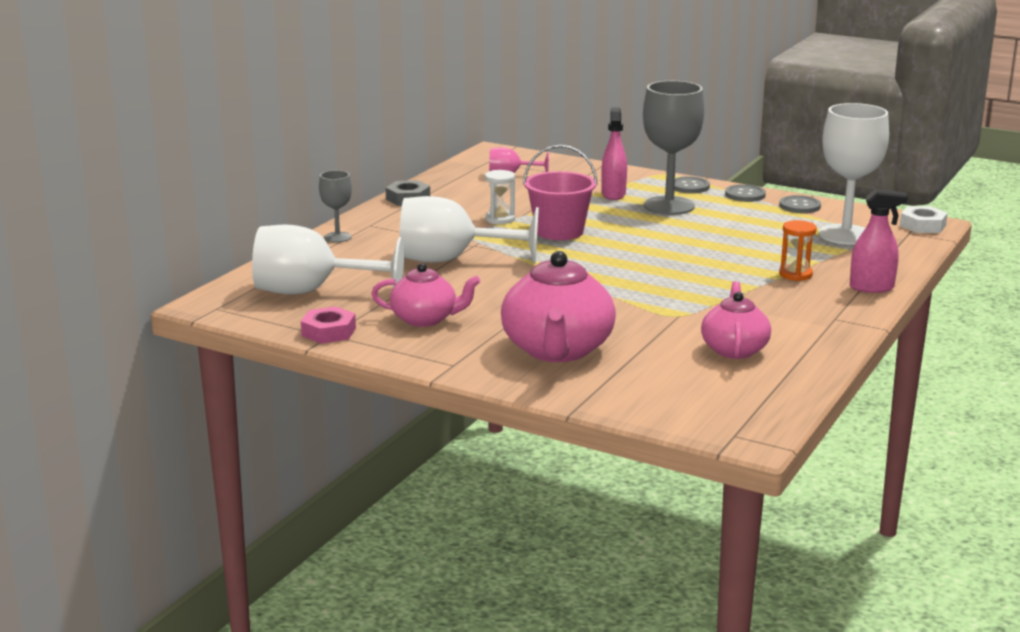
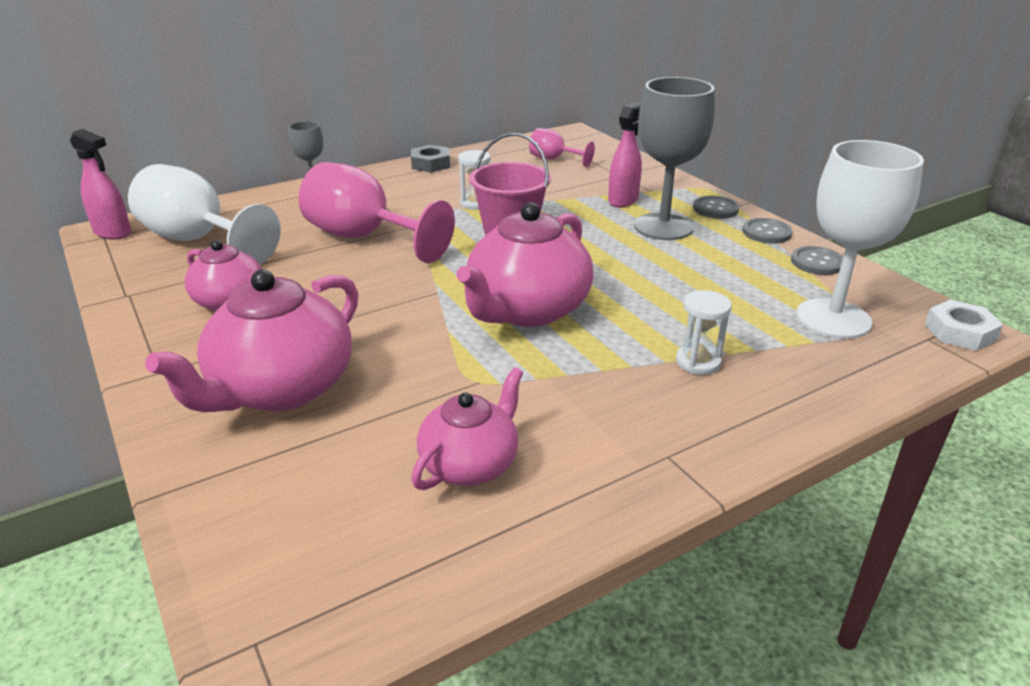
camera: 30 degrees right, 10 degrees up
(328, 332) = (133, 291): pink nut -> none
(451, 260) = (364, 238): white goblet -> pink goblet
(650, 274) = (527, 310): none -> pink teapot
(795, 274) = (698, 362): orange hourglass -> white hourglass
(872, 287) = (780, 417): pink spray bottle -> pink spray bottle (113, 232)

